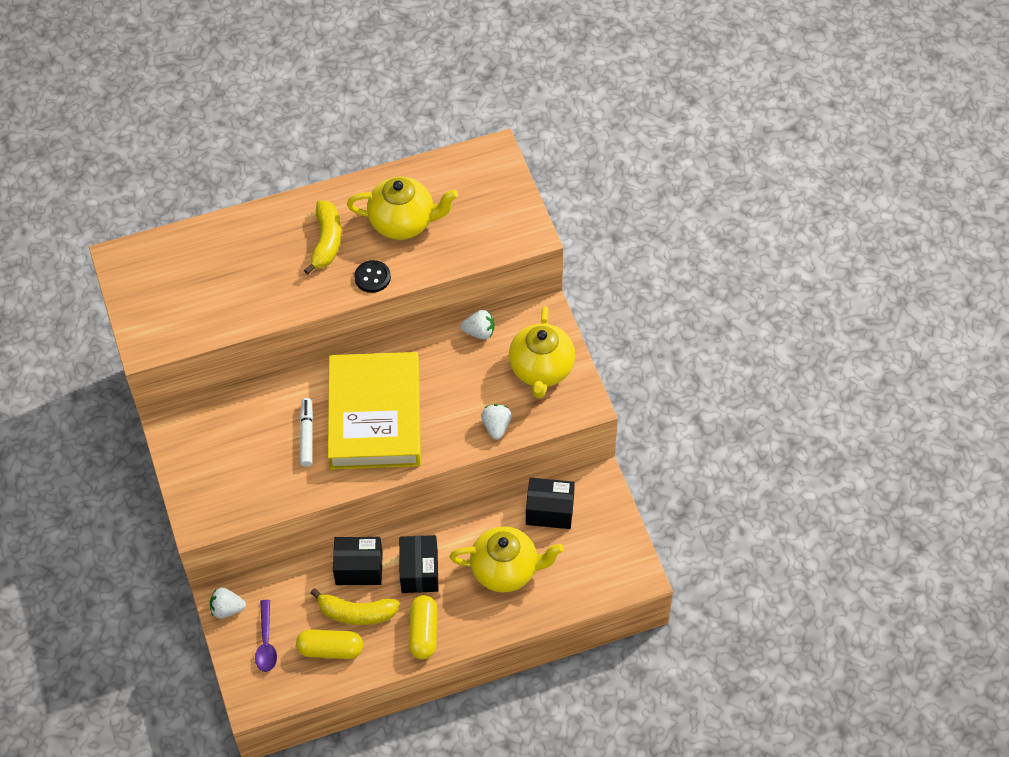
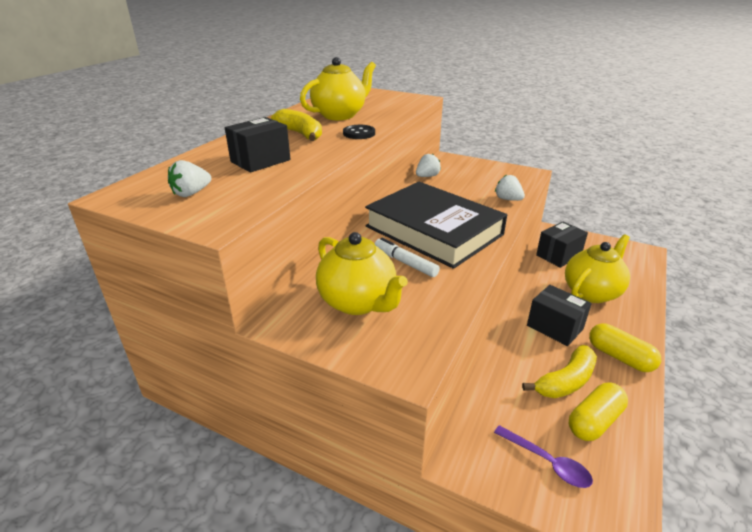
camera: 45 degrees left, 25 degrees down
(227, 609) = (477, 465): white strawberry -> white strawberry (191, 193)
(359, 568) = (519, 354): black box -> black box (260, 161)
(375, 416) = (433, 230): yellow book -> black book
(541, 370) = (484, 173): yellow teapot -> yellow teapot (358, 302)

